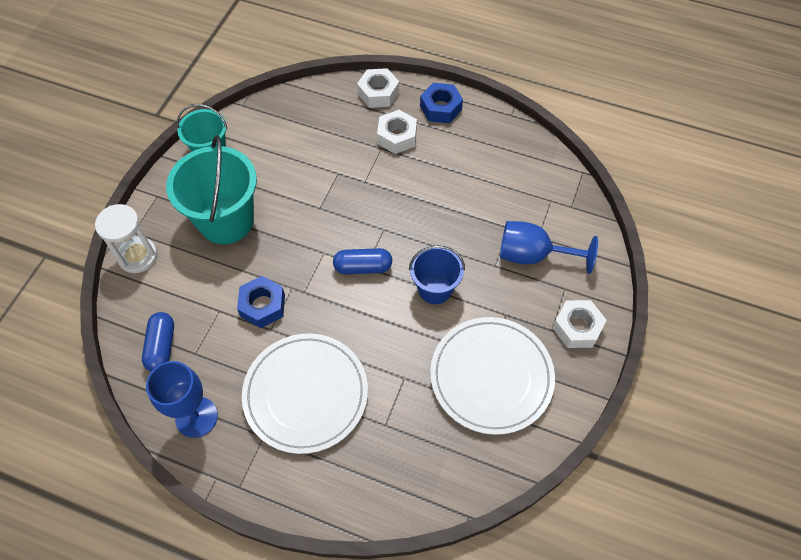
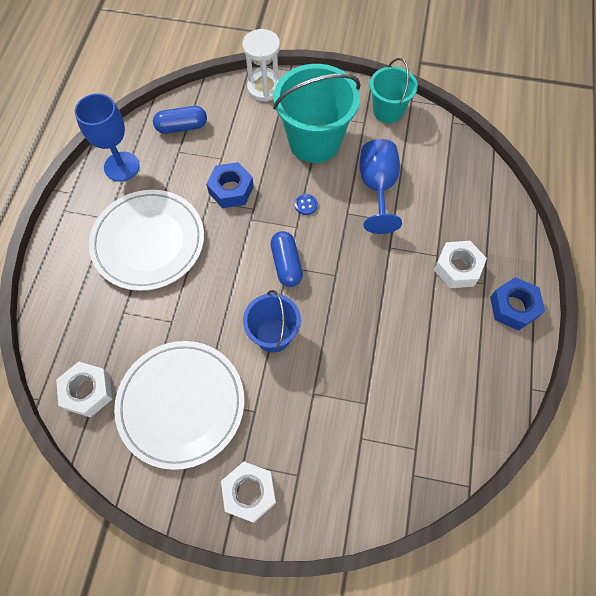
camera: 80 degrees right, 5 degrees up
(300, 240) = (306, 205): none -> blue button
(378, 93) = (512, 239): white nut -> white nut (88, 391)
(532, 255) = (334, 433): blue goblet -> blue goblet (377, 187)

